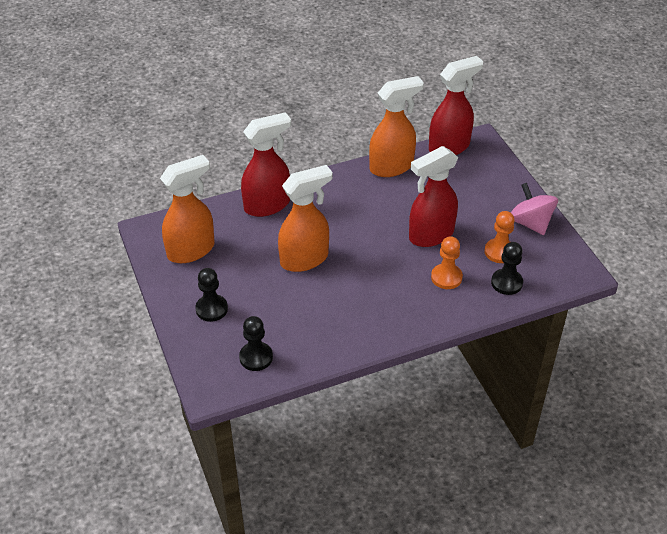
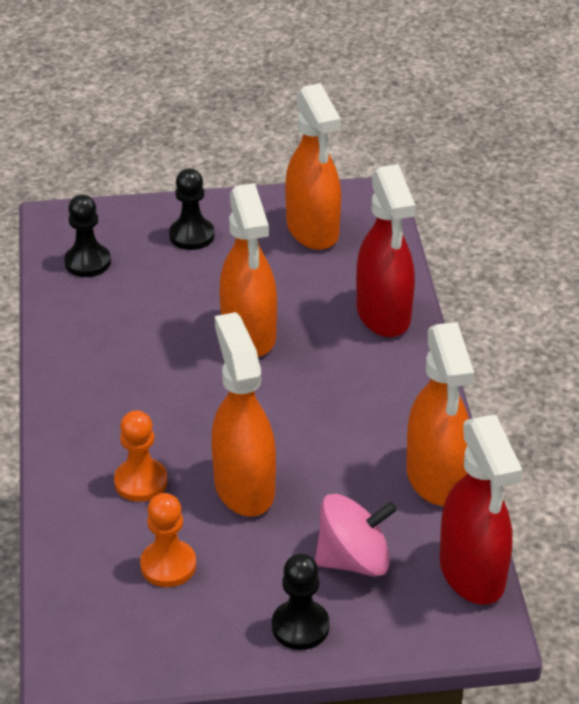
camera: 105 degrees right, 5 degrees down
(430, 235) = (244, 487): red spray bottle -> orange spray bottle
(506, 283) = (94, 553): black pawn -> black pawn (300, 626)
(530, 223) = (221, 632): pink spinning top -> pink spinning top (354, 560)

